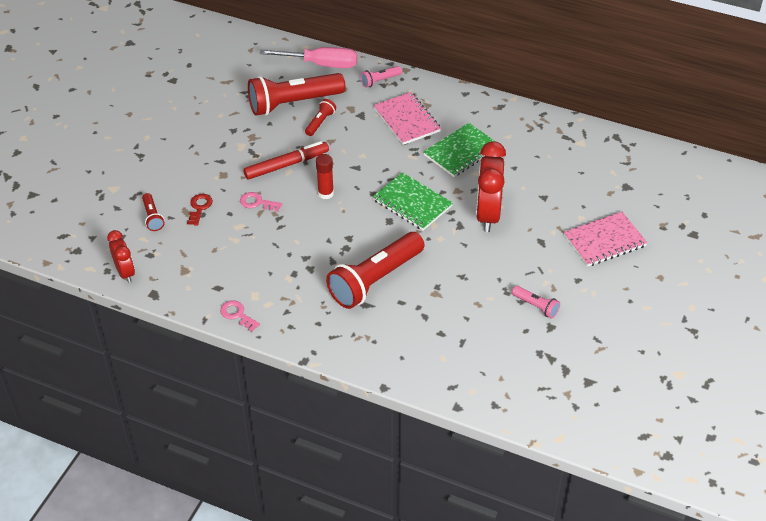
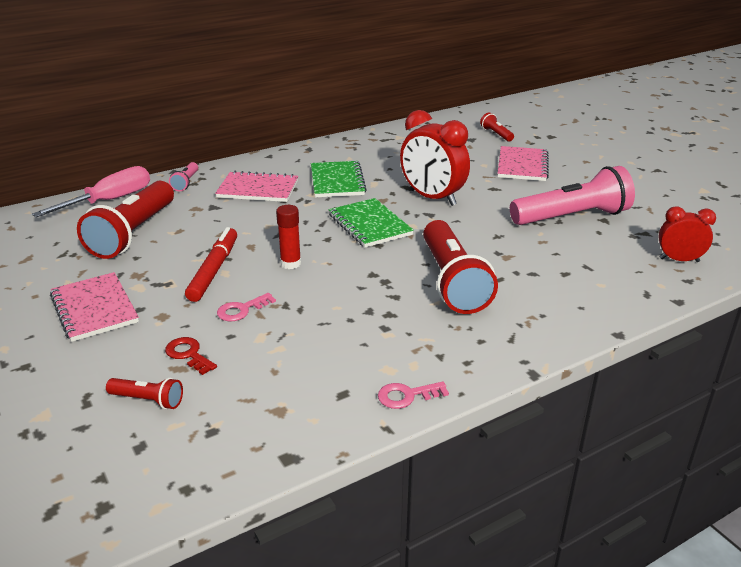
camera: 55 degrees left, 15 degrees down
(125, 273) = (214, 470): red clock -> red clock (679, 260)
(206, 144) = (94, 308): none -> pink notebook
(320, 123) = (186, 230): red flashlight -> red flashlight (496, 134)
(412, 203) = (370, 225): green notebook -> green notebook turned 75 degrees clockwise
(536, 306) = (572, 217): pink flashlight -> pink flashlight, size x2.25

